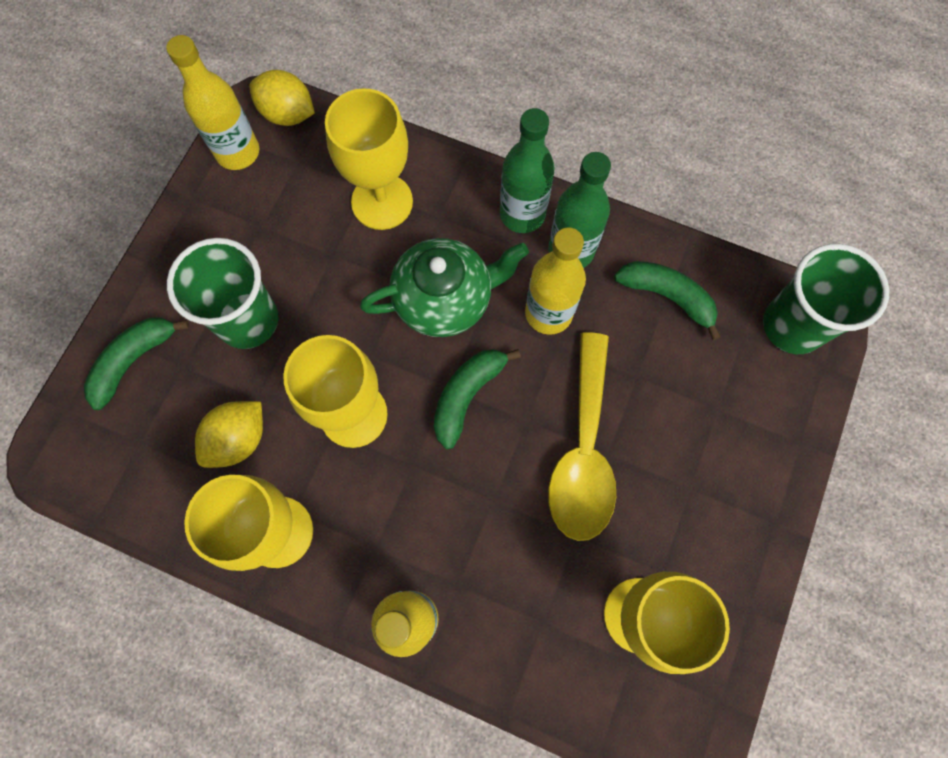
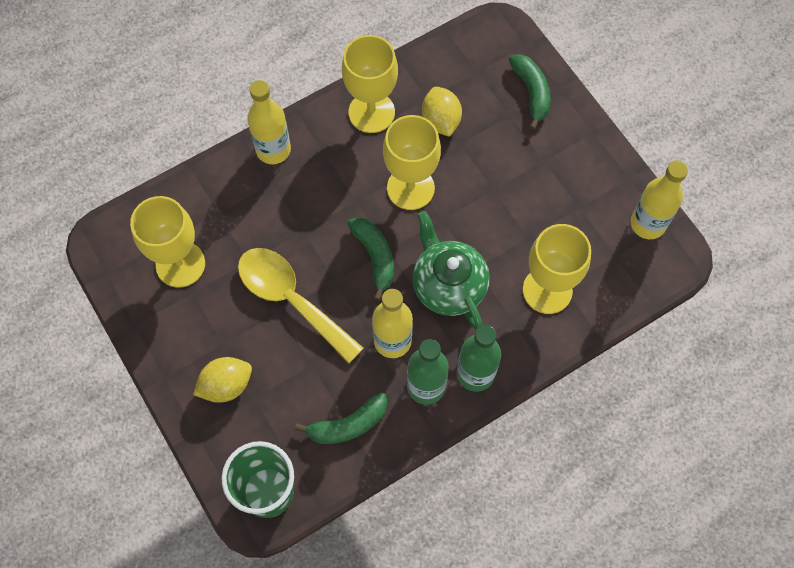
camera: 125 degrees right, 5 degrees down
(248, 320) = (515, 165): green cup -> none
(288, 114) = (660, 272): yellow lemon -> yellow lemon (226, 385)
(445, 299) = (448, 285): green teapot -> green teapot turned 135 degrees clockwise

